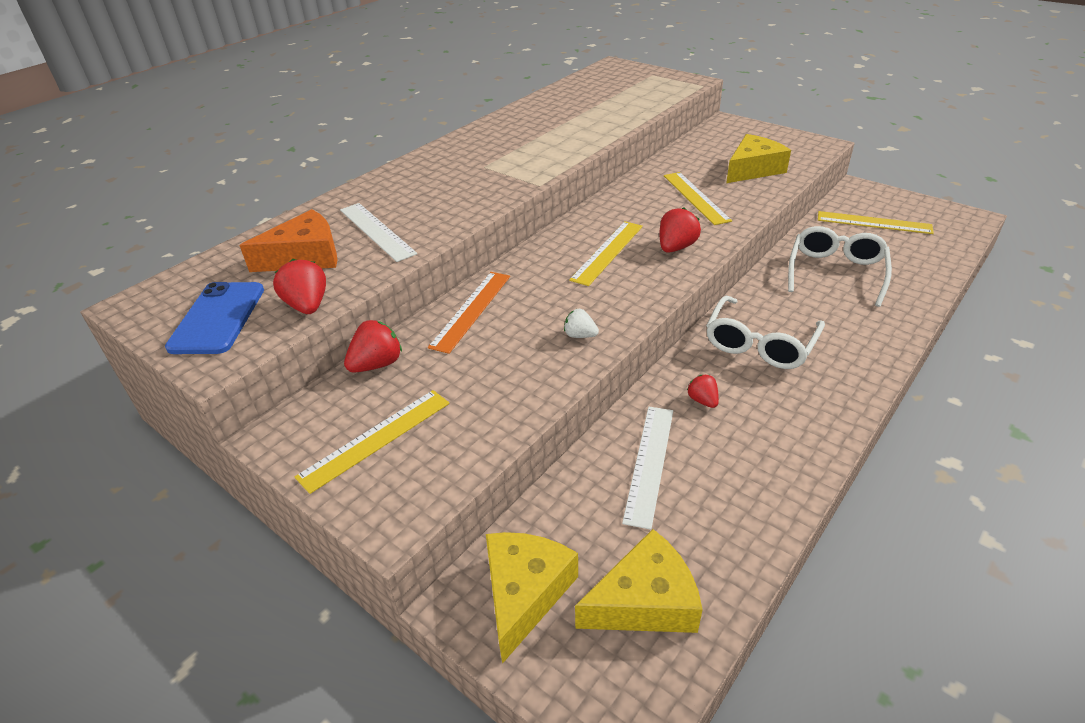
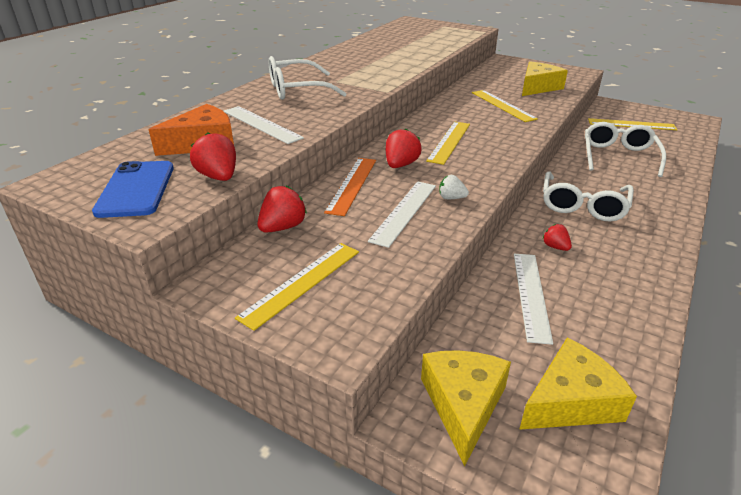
camera: 10 degrees left, 5 degrees down
(434, 179) = (297, 90): none -> white glasses
(518, 352) = (404, 212): none -> white ruler
(676, 247) = (502, 137): red strawberry -> red strawberry (401, 165)

